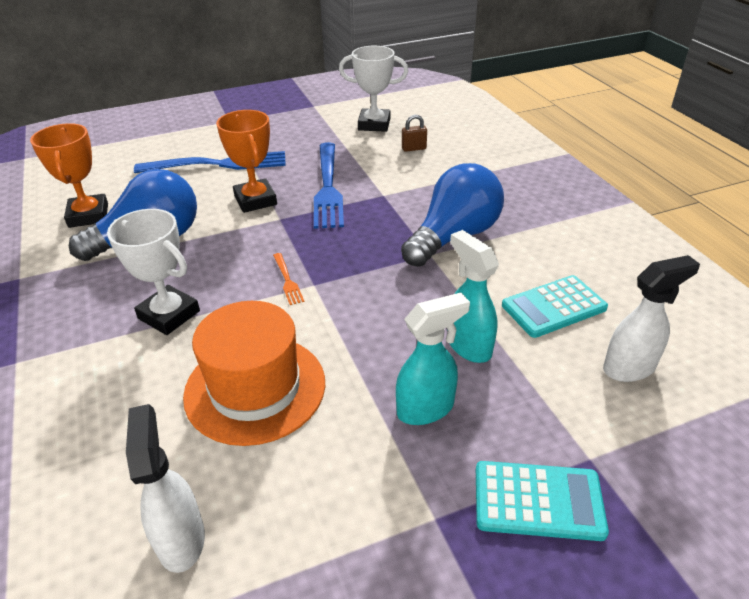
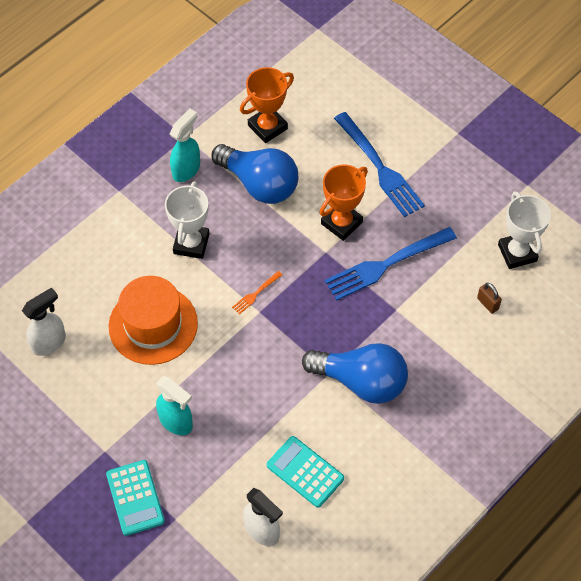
camera: 65 degrees right, 20 degrees up
(468, 345) = (240, 428): turquoise spray bottle -> turquoise spray bottle (186, 169)

